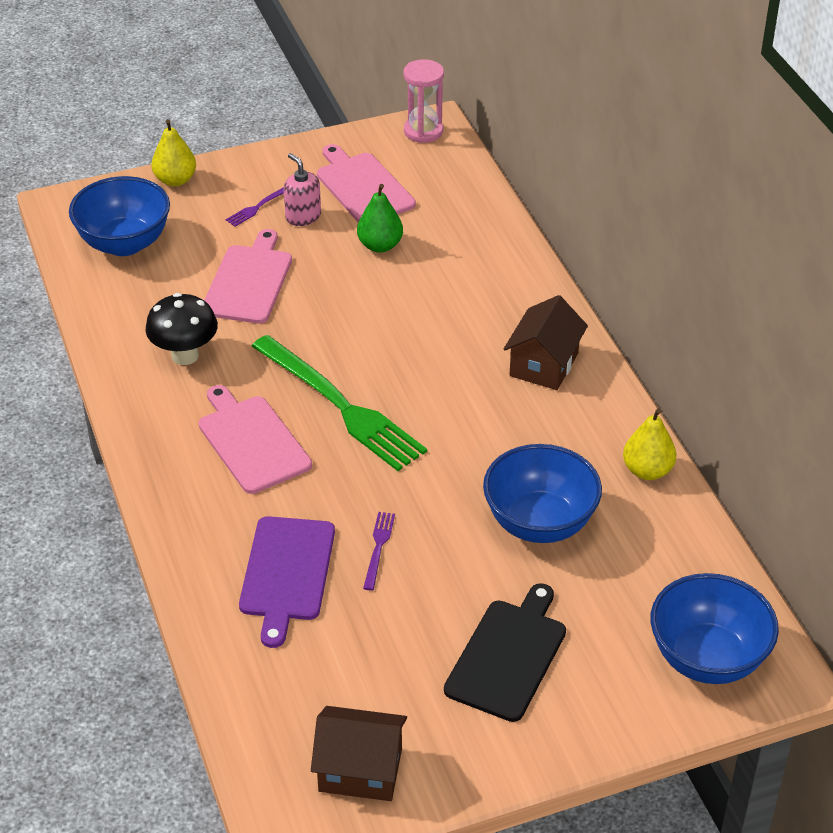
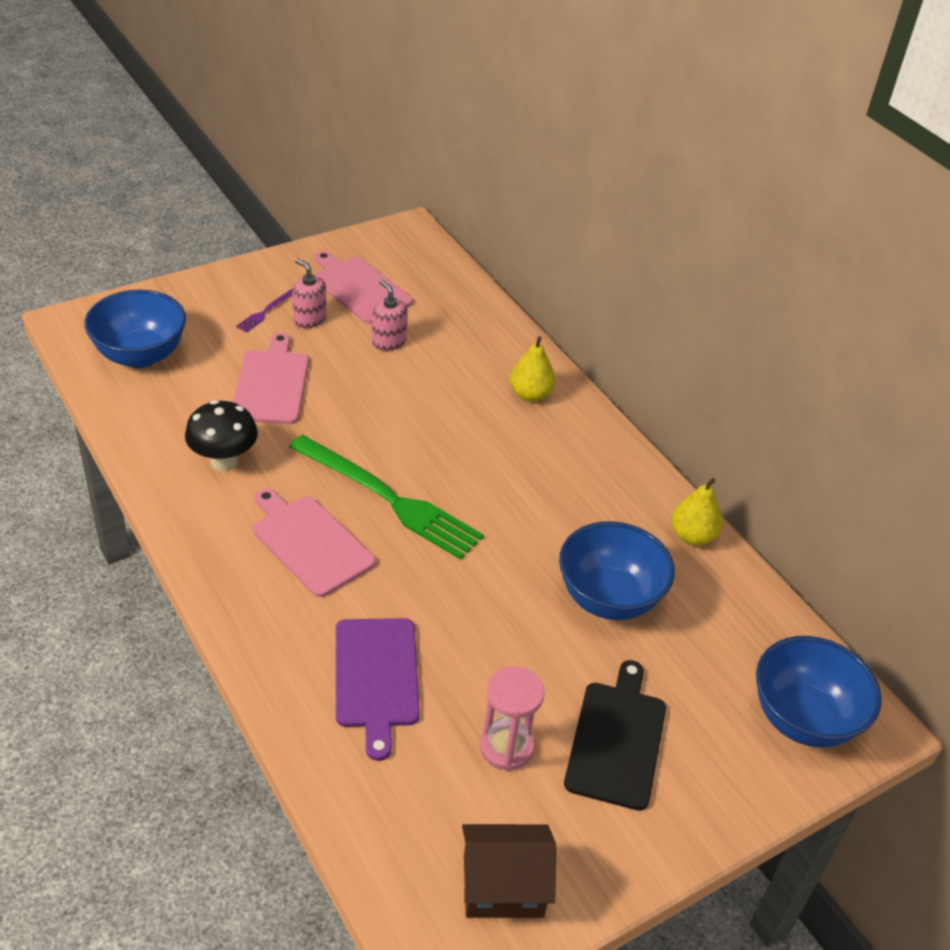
camera: 15 degrees left, 0 degrees up
(175, 180) = (179, 292): yellow pear -> yellow pear (530, 395)
(378, 548) = (461, 640): purple fork -> none
(380, 245) = (389, 341): green pear -> pink soap dispenser
(423, 131) = (402, 235): pink hourglass -> pink hourglass (506, 747)
(544, 364) = (569, 442): brown house -> none

